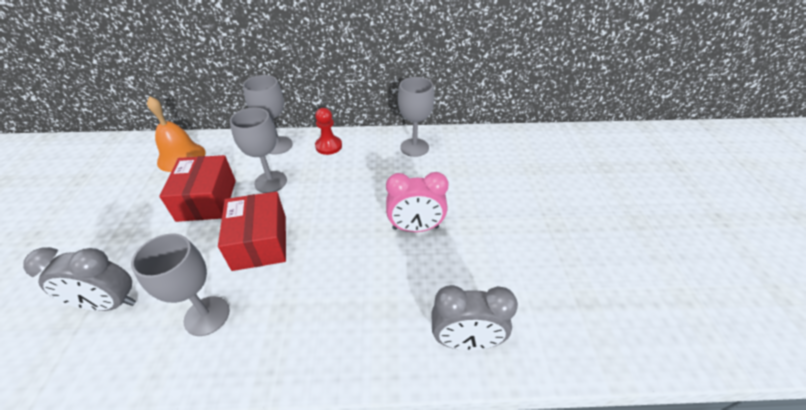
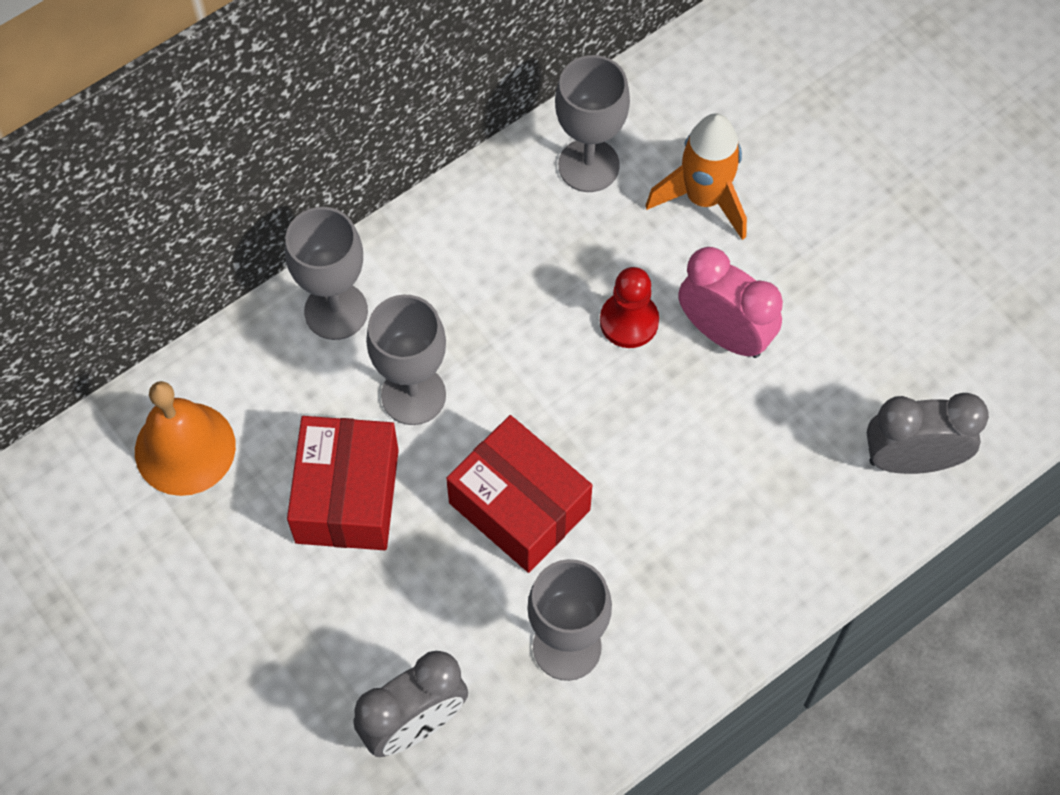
camera: 35 degrees left, 20 degrees up
(207, 200) = (347, 496): red box -> red box turned 45 degrees clockwise
(328, 146) = (432, 255): red pawn -> red pawn (629, 321)
(415, 228) = (724, 334): pink clock -> pink clock turned 105 degrees counterclockwise
(451, 177) = (704, 198): none -> orange rocket
(465, 341) = (911, 460): grey clock -> grey clock turned 150 degrees counterclockwise

